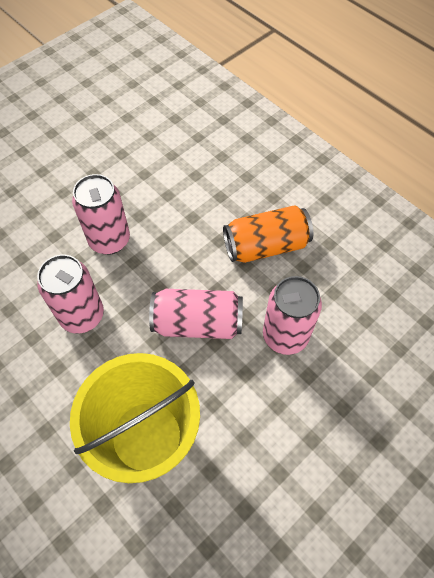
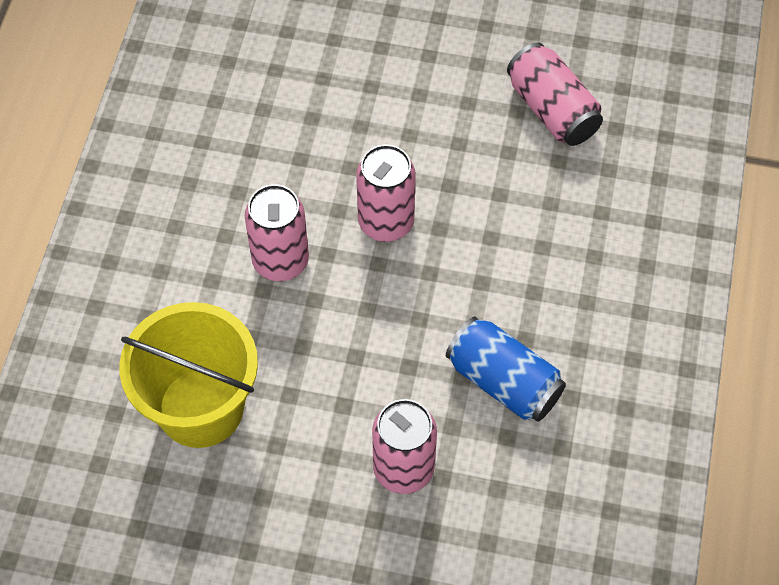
camera: 55 degrees right, 0 degrees up
(197, 323) = (353, 373): pink can -> pink can (552, 110)
(266, 246) = (503, 381): orange can -> blue can

